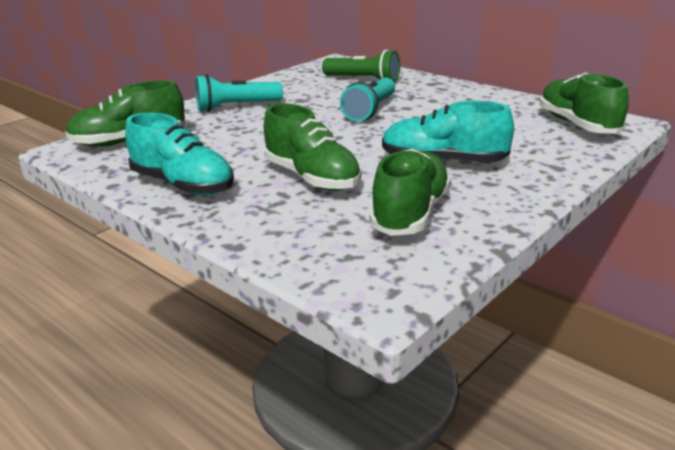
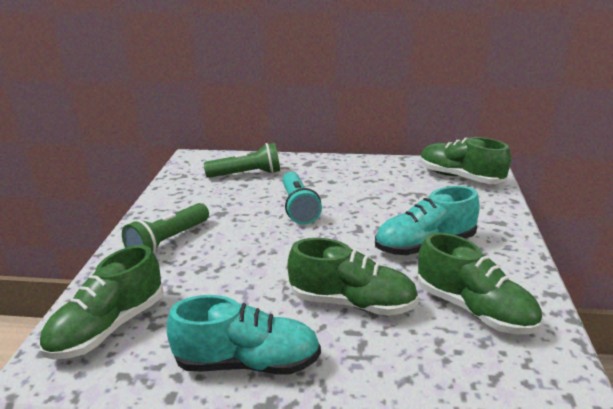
camera: 35 degrees left, 0 degrees up
(236, 107) = (168, 241): turquoise flashlight -> green flashlight
(410, 213) = (474, 309): green shoe -> green shoe turned 150 degrees clockwise

